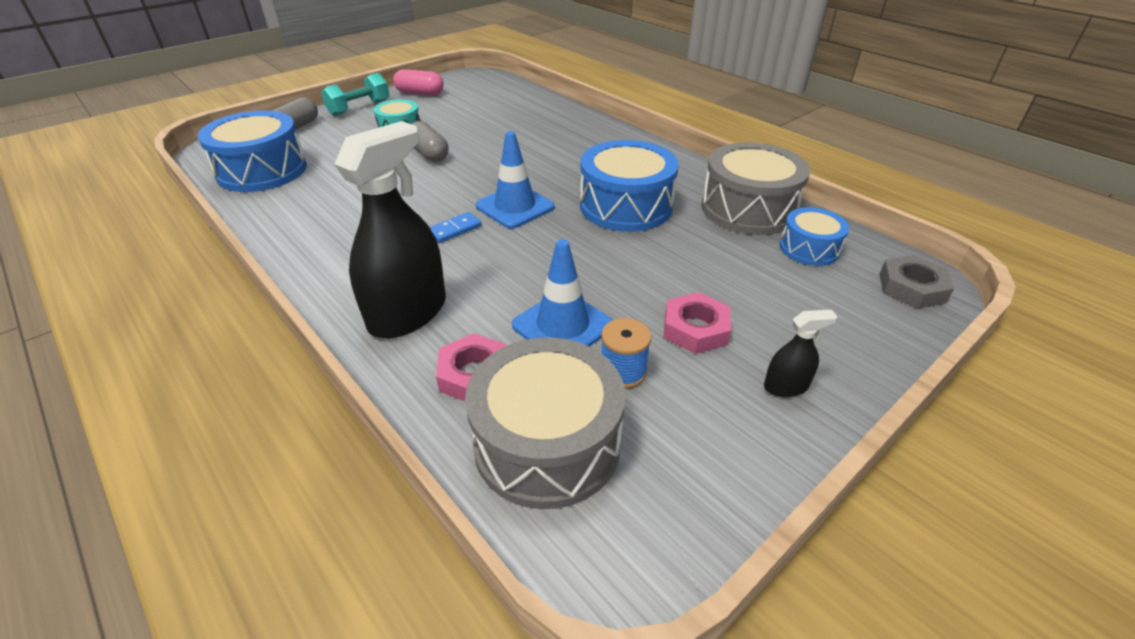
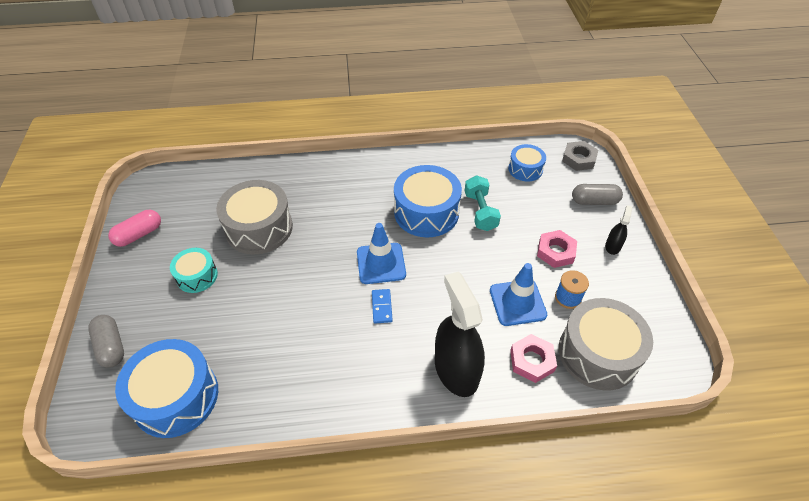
camera: 55 degrees left, 10 degrees up
(359, 108) = (121, 287): turquoise dumbbell -> turquoise dumbbell (480, 211)
(429, 153) = (259, 275): grey capsule -> grey capsule (594, 201)
(748, 209) = (473, 166): grey drum -> grey drum (259, 228)

